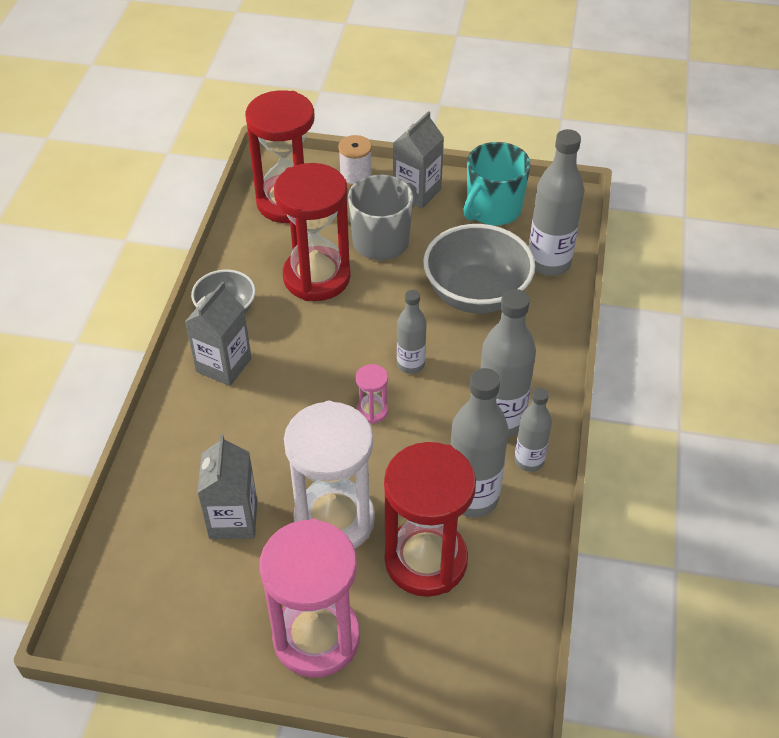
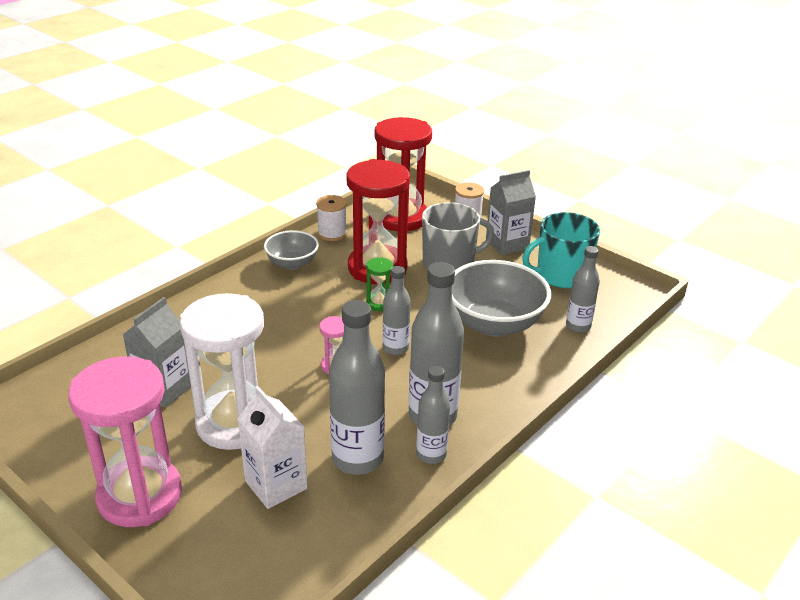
camera: 30 degrees right, 15 degrees down
(223, 365) = (256, 294): grey carton -> none
(234, 253) = (332, 233): none -> white spool
(354, 320) = (379, 303): none -> green hourglass
(426, 560) = (276, 485): red hourglass -> white carton
(549, 263) = (578, 326): grey bottle -> grey bottle, size x0.59

